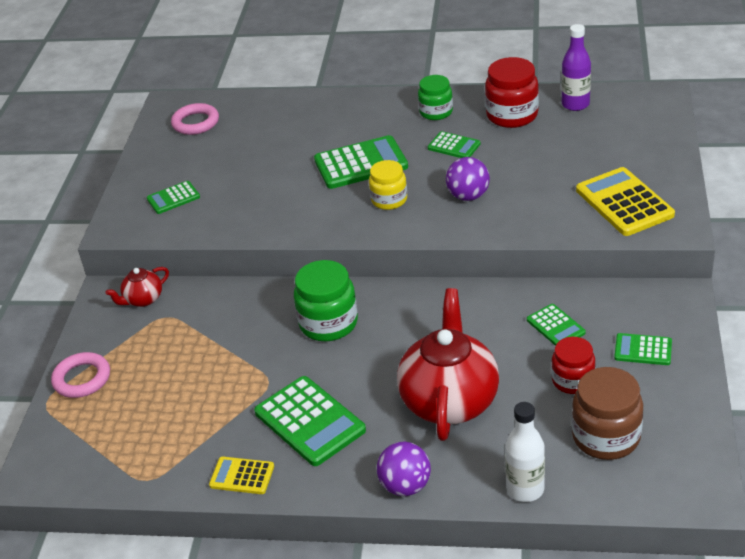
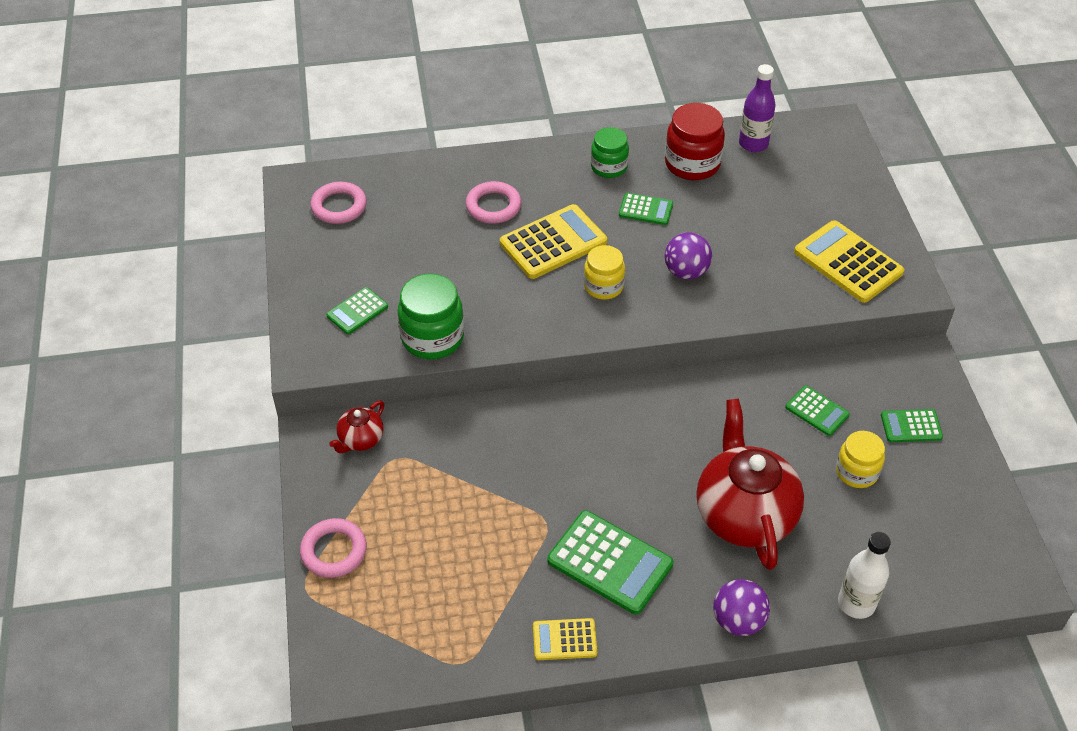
camera: 20 degrees left, 10 degrees up
(322, 133) = (493, 206): none -> pink ring
(328, 323) = (581, 441): green jar -> green jar (432, 338)
(361, 163) = (553, 242): green calculator -> yellow calculator
(572, 380) = (856, 472): red jar -> yellow jar
(606, 437) = (911, 531): brown jar -> none

